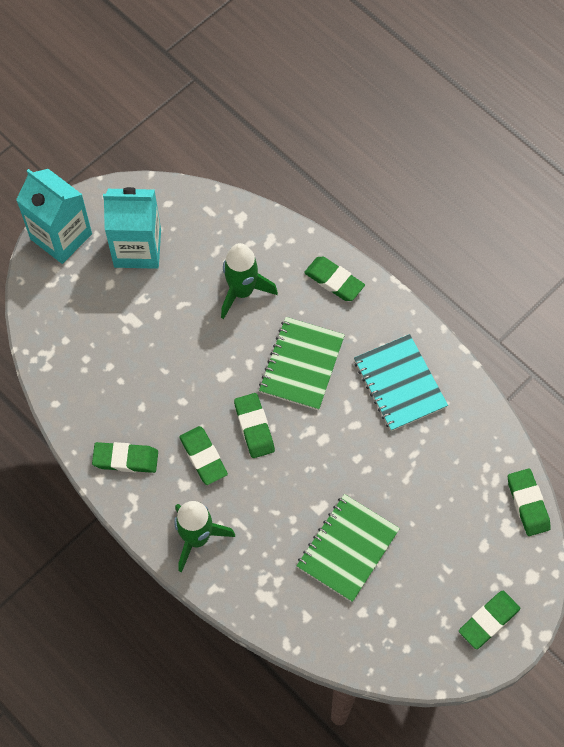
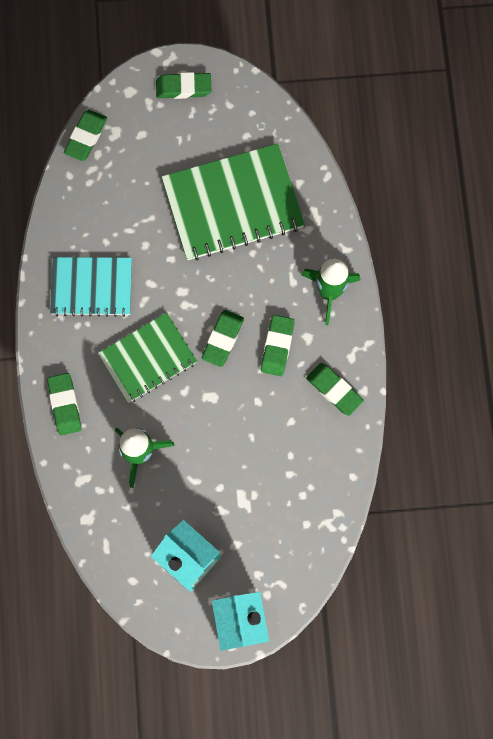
camera: 140 degrees left, 10 degrees up
(348, 548) = (233, 204): green notebook -> green notebook, size x1.56
(400, 384) = (92, 287): turquoise notebook -> turquoise notebook turned 75 degrees clockwise

